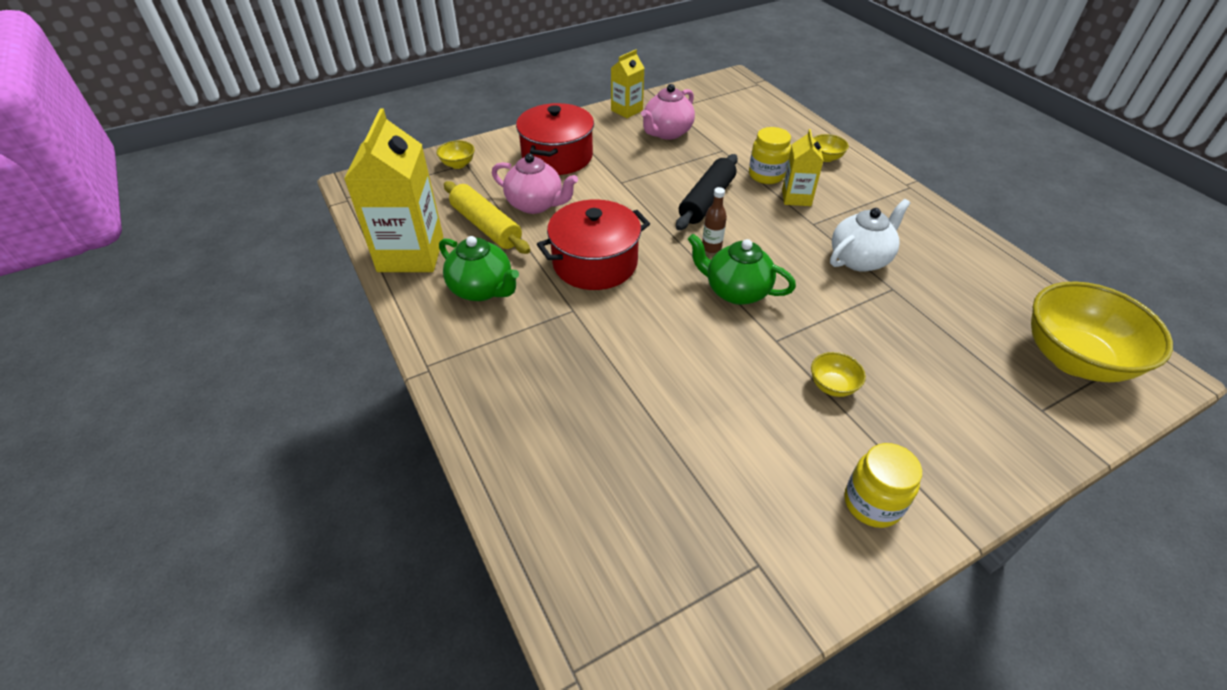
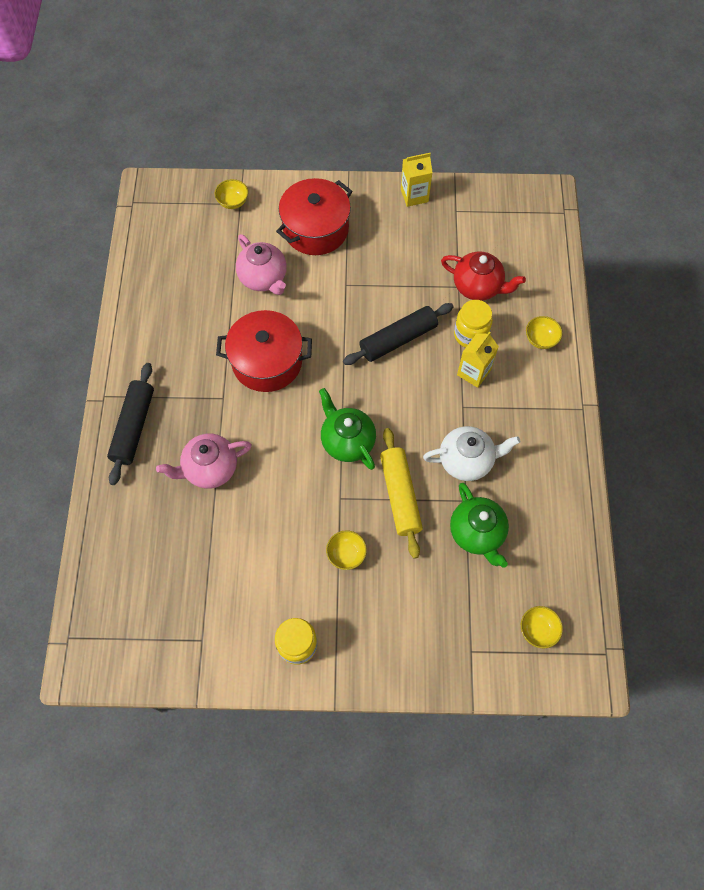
camera: 30 degrees right, 20 degrees up
(411, 254) = (146, 287): yellow carton -> none
(482, 289) = (175, 347): green teapot -> green teapot (477, 533)
(486, 226) = (214, 284): yellow rolling pin -> yellow rolling pin (400, 495)
(487, 379) = (134, 427): none -> black rolling pin
(667, 133) = (427, 242): pink teapot -> pink teapot (210, 468)
(711, 247) = (363, 390): brown bottle -> none
(739, 145) = (478, 287): none -> red teapot
(1073, 359) = (538, 630): yellow bowl -> yellow bowl, size x0.42

